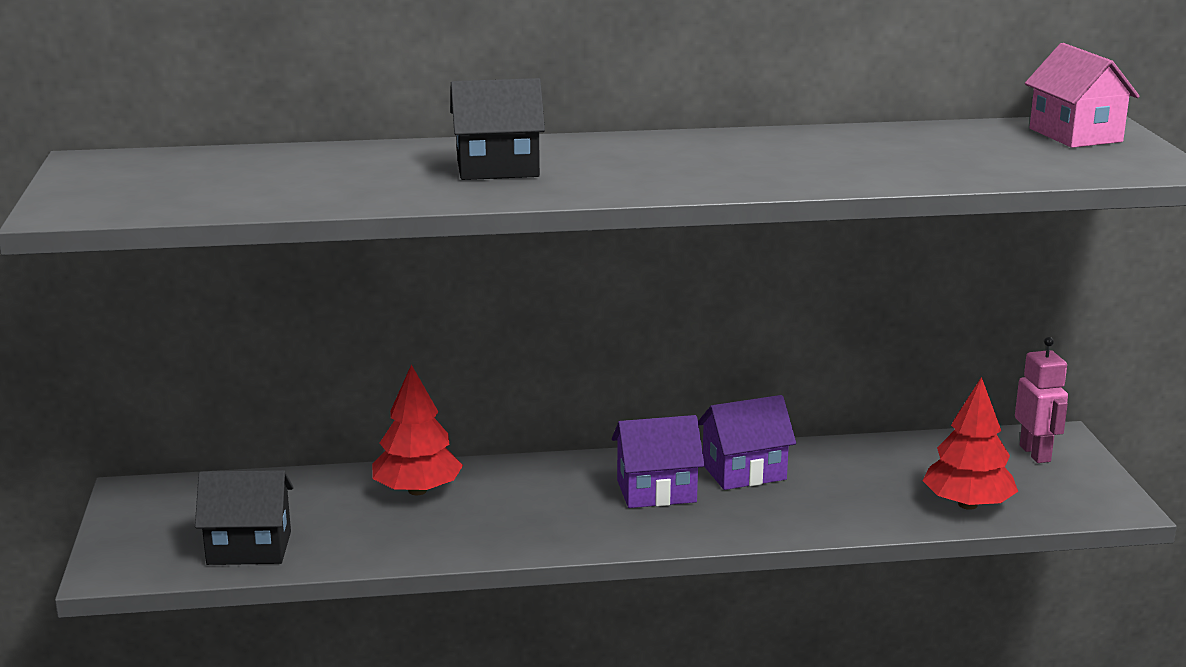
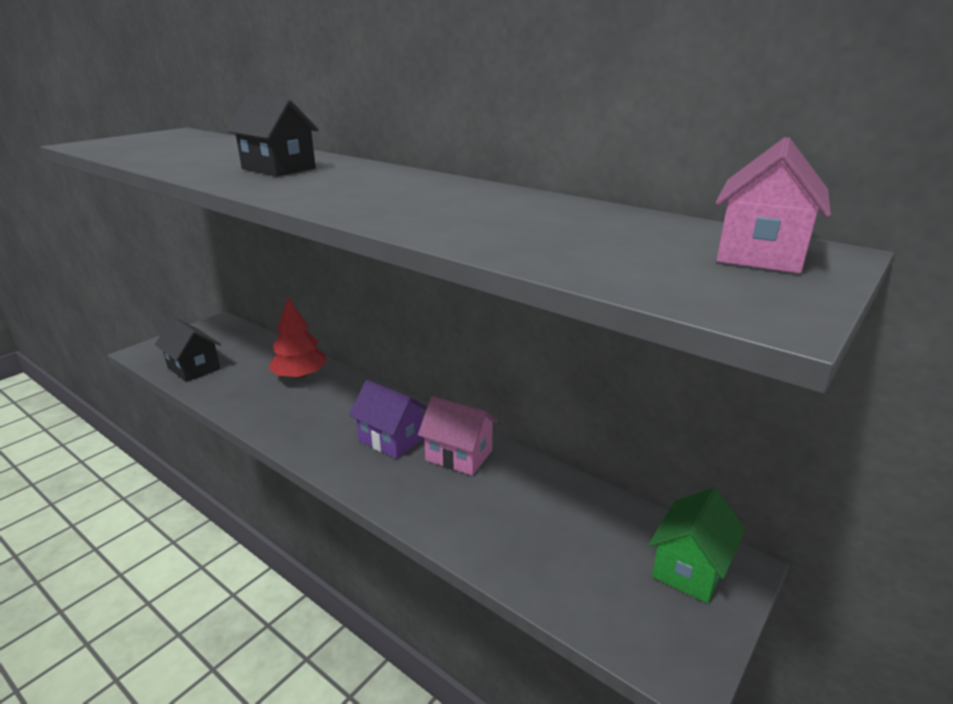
camera: 45 degrees right, 5 degrees up
(744, 472) = (459, 455): purple house -> pink house
(967, 504) = (554, 575): red tree -> none
(1035, 453) = (690, 568): pink robot -> green house

